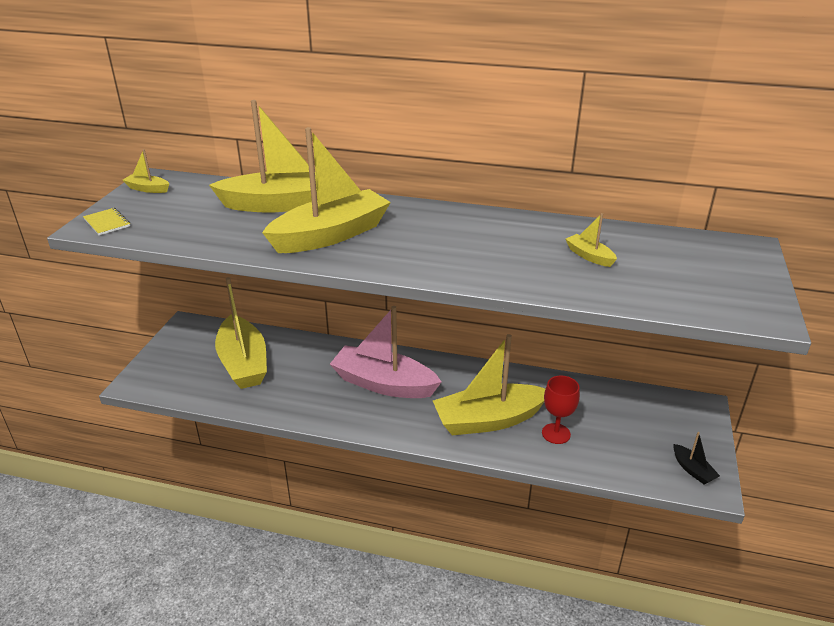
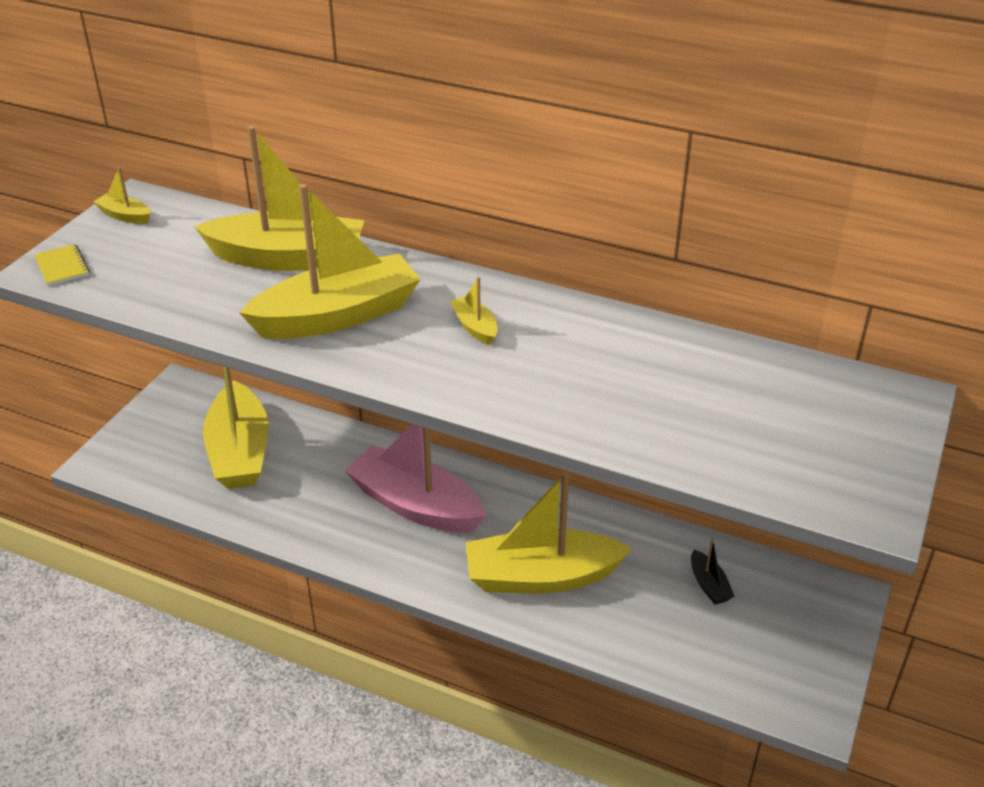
camera: 10 degrees right, 5 degrees up
(556, 433) = (627, 609): red goblet -> none
(589, 256) = (671, 388): yellow boat -> yellow boat (475, 327)
(692, 470) = (799, 688): black boat -> black boat (709, 585)

